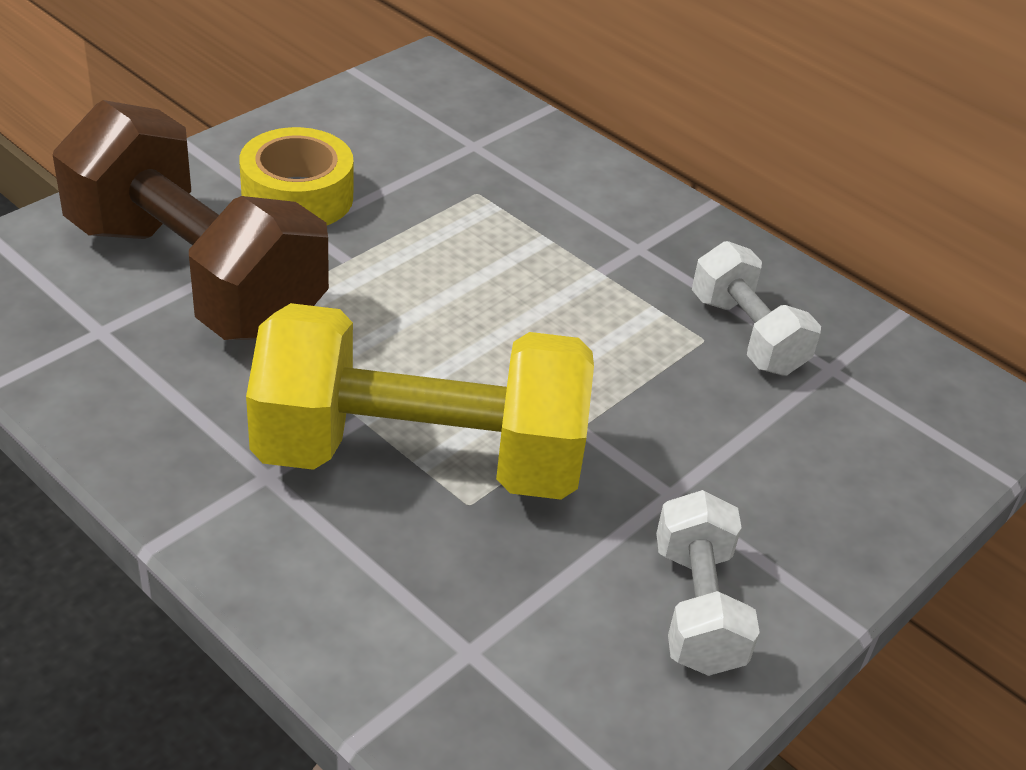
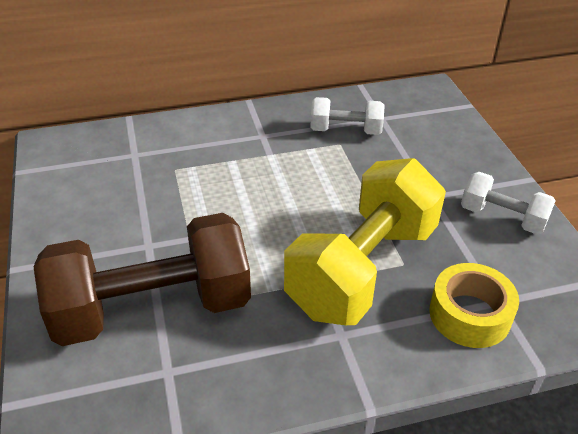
camera: 55 degrees left, 0 degrees up
(297, 197) = (116, 238): yellow tape -> yellow tape (469, 315)

